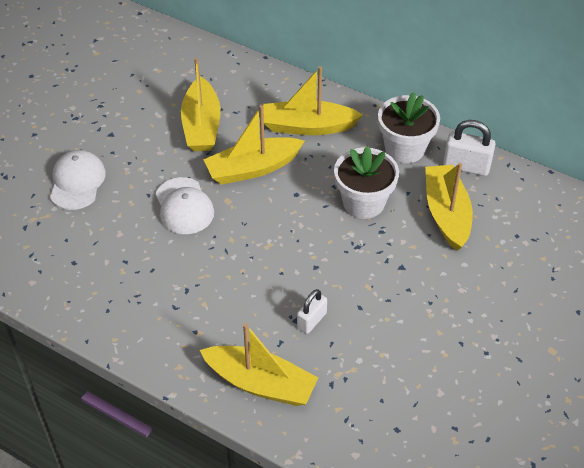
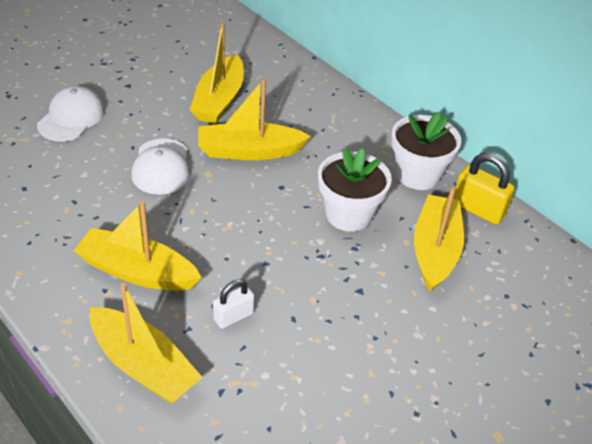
camera: 15 degrees right, 5 degrees down
(307, 126) = (325, 128): yellow boat -> yellow boat (137, 271)
(466, 166) = (478, 209): white padlock -> yellow padlock

